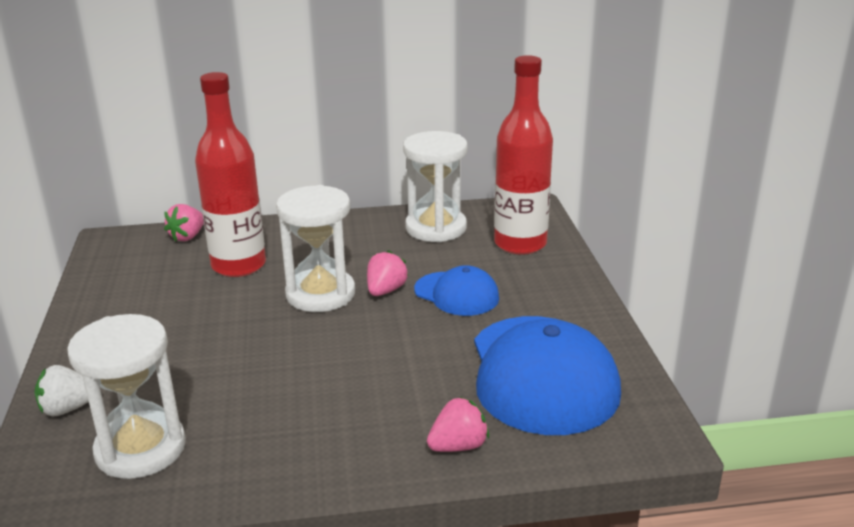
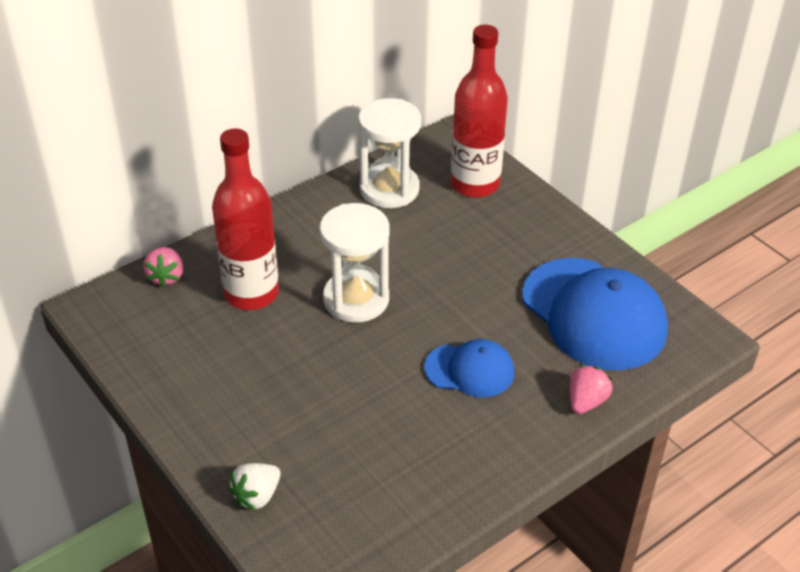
camera: 30 degrees left, 15 degrees up
(140, 449) = (357, 504): white hourglass -> none
(385, 290) = (407, 275): pink strawberry -> none
(456, 294) = (468, 258): blue cap -> blue cap (470, 370)

